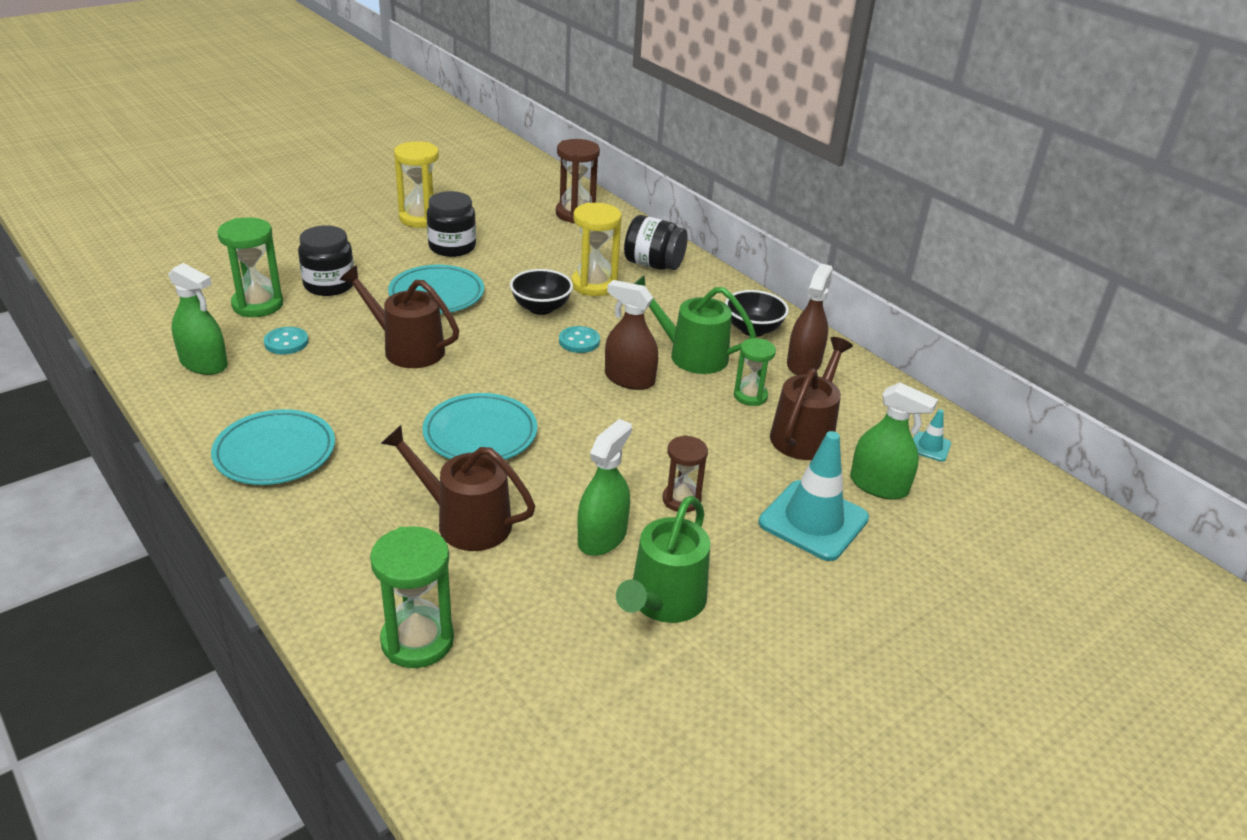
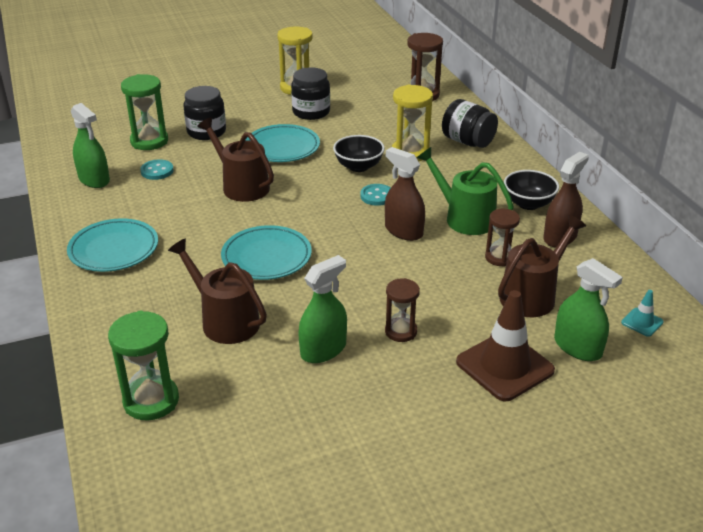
camera: 20 degrees right, 0 degrees up
(664, 601) = (348, 407): green watering can -> none
(750, 396) = (499, 258): green hourglass -> brown hourglass
(813, 520) = (504, 366): turquoise traffic cone -> brown traffic cone

